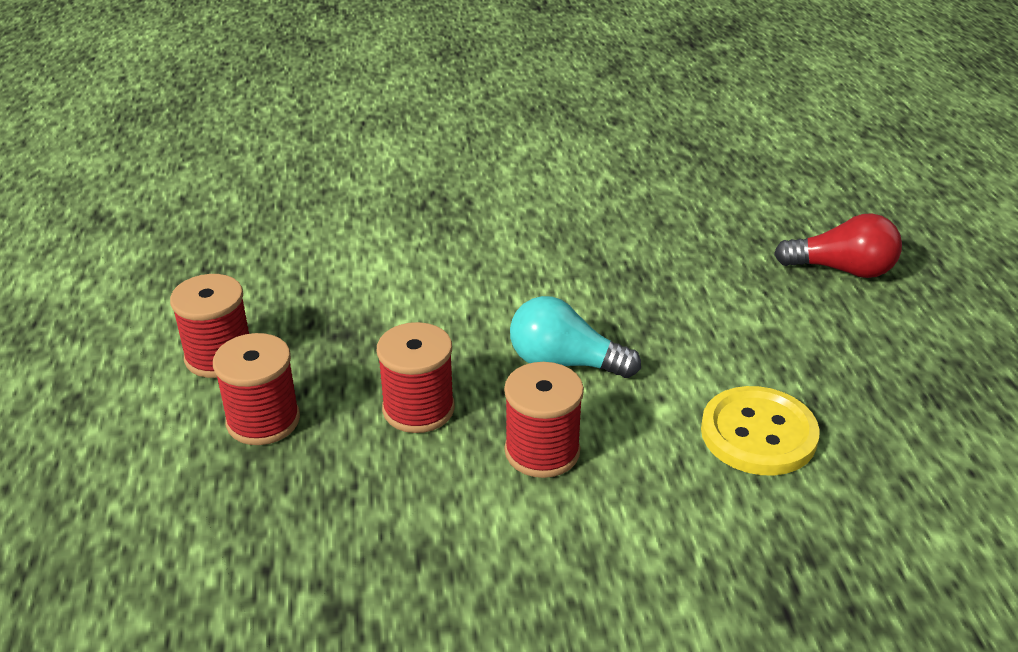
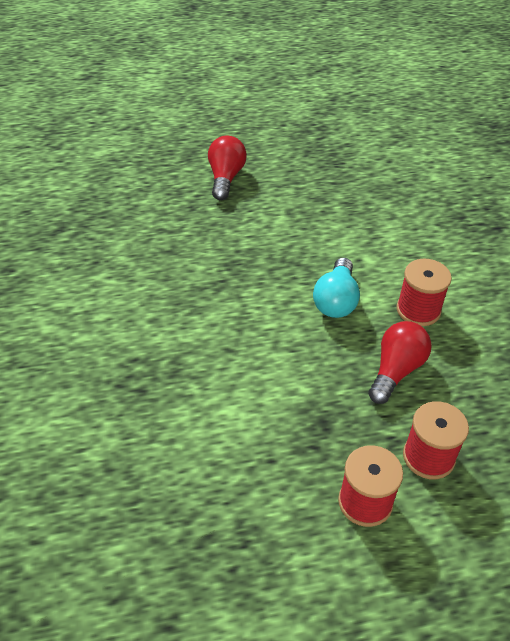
camera: 95 degrees left, 10 degrees up
(418, 409) = (396, 370): red spool -> red light bulb
(758, 434) = (381, 225): yellow button -> none

